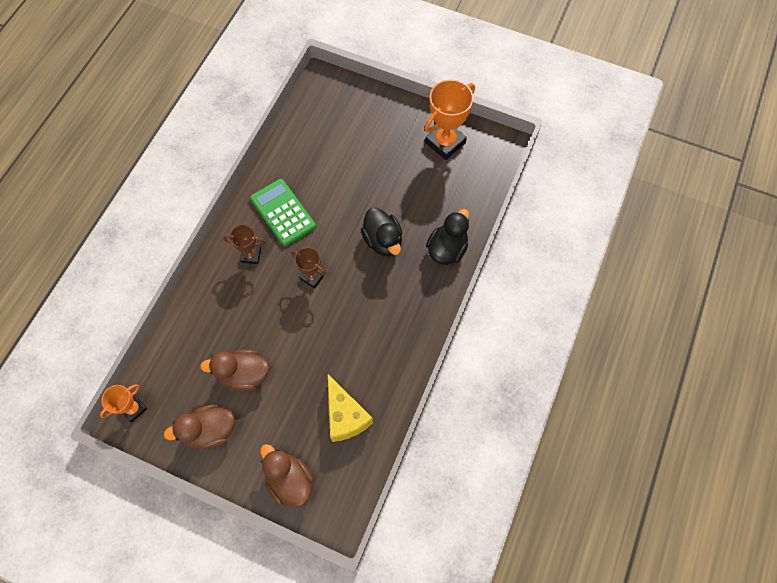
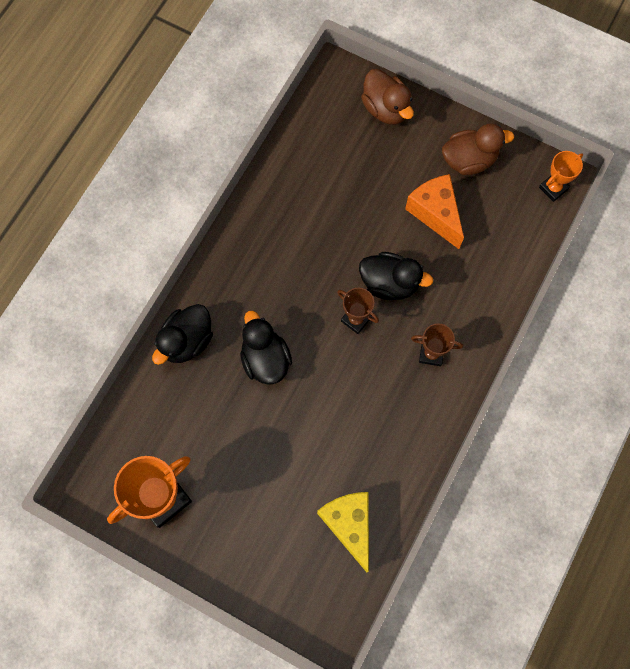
camera: 175 degrees left, 5 degrees up
(244, 375) = (435, 213): brown duck -> orange cheese
(283, 212) = (391, 409): green calculator -> none
(284, 309) = (389, 283): none -> black duck
(345, 416) = (325, 163): yellow cheese -> yellow cheese (349, 525)

